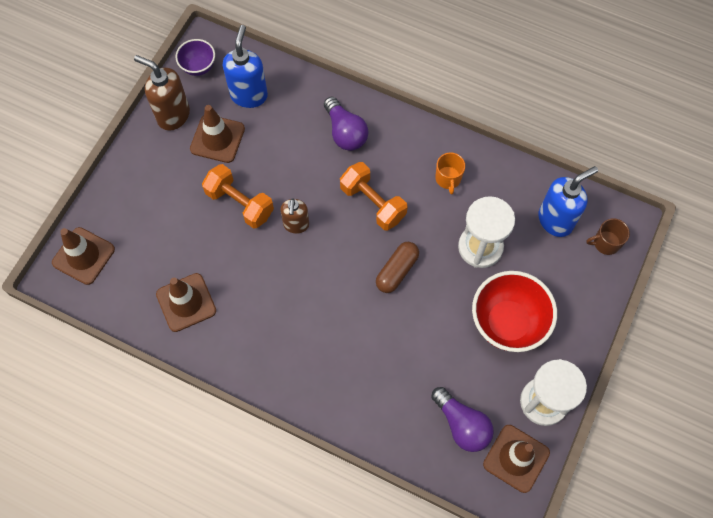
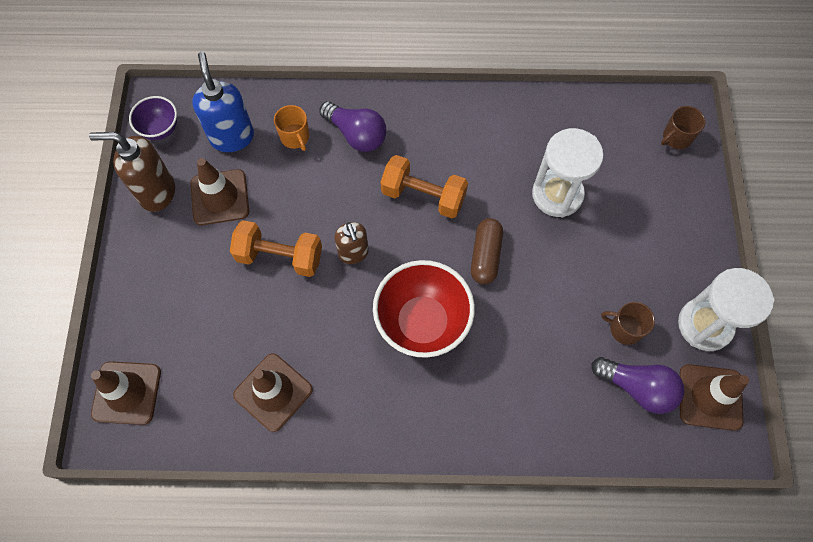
camera: 25 degrees left, 0 degrees up
(448, 178) = (488, 138): orange mug -> orange mug (295, 137)
(477, 376) = (624, 329): none -> brown mug
(507, 323) = (625, 260): red bowl -> red bowl (422, 322)
(555, 220) = (616, 136): blue soap dispenser -> none

